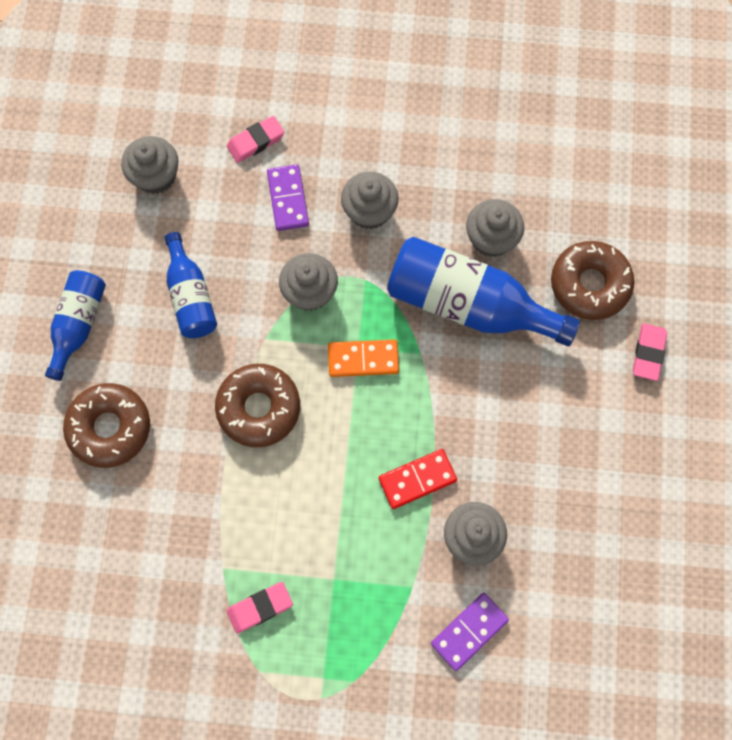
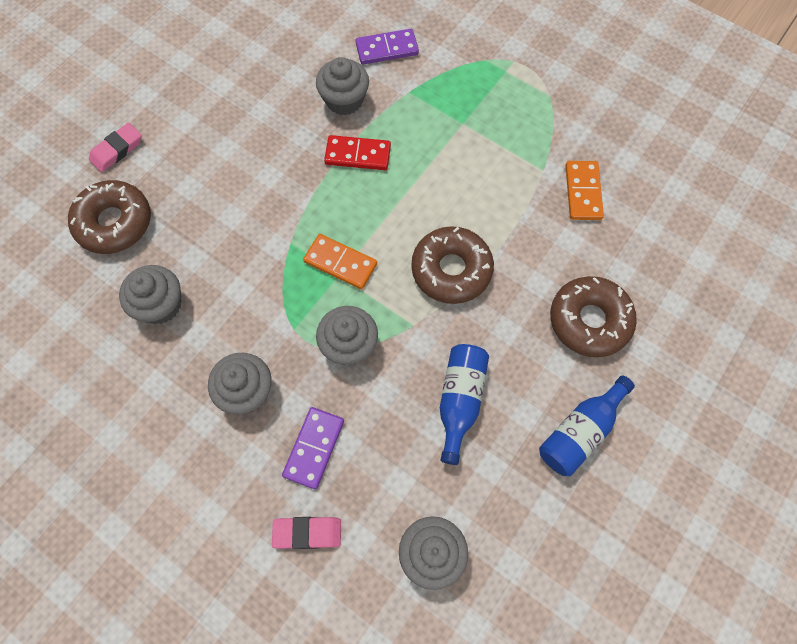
camera: 150 degrees left, 5 degrees down
(171, 564) = (583, 192): none -> orange domino
(260, 607) = (528, 132): pink eraser -> none
(468, 304) = (223, 260): blue bottle -> none

